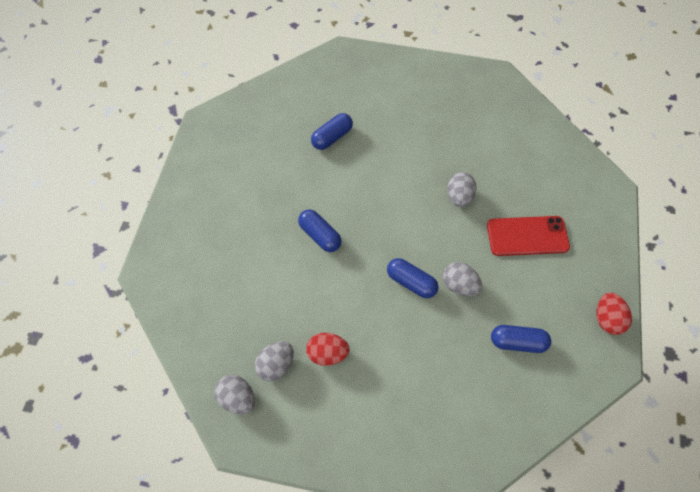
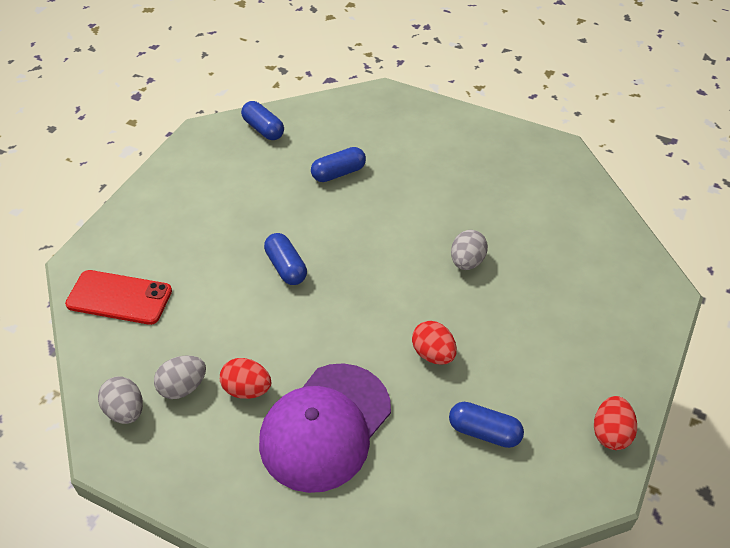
camera: 15 degrees right, 15 degrees down
(399, 369) = (325, 426): none -> purple cap
(411, 282) = (375, 338): blue capsule -> blue capsule (263, 129)
(459, 285) = (433, 354): grey egg -> red egg
(527, 236) = (537, 320): red phone -> red phone (119, 298)

